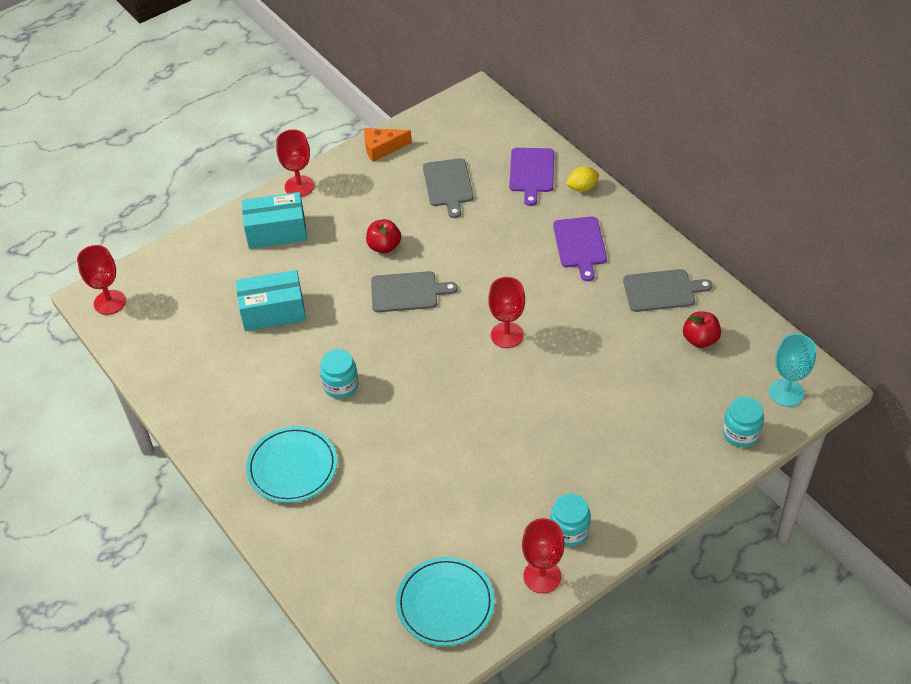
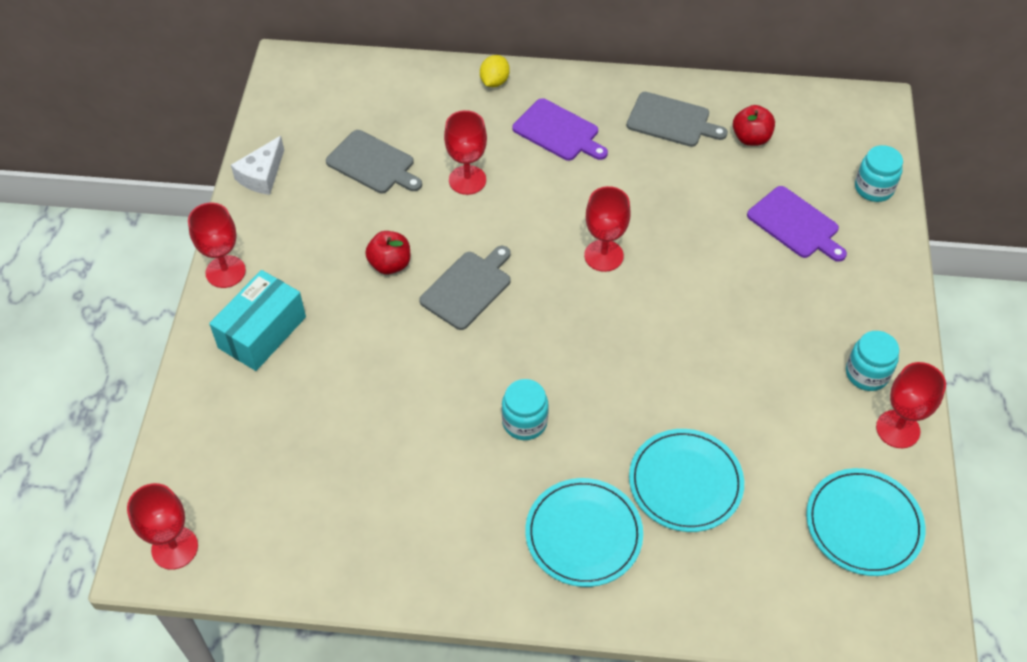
camera: 50 degrees left, 5 degrees up
(273, 311) = (366, 410): turquoise box -> none
(379, 491) = (685, 482): none -> turquoise plate
(382, 148) = (262, 175): orange cheese -> white cheese
(488, 233) = (467, 180): none -> red goblet
(532, 172) = (433, 99): purple cutting board -> purple cutting board (795, 224)
(662, 290) = (671, 120): grey cutting board -> grey cutting board turned 75 degrees clockwise
(786, 392) = (860, 131): turquoise goblet -> none

